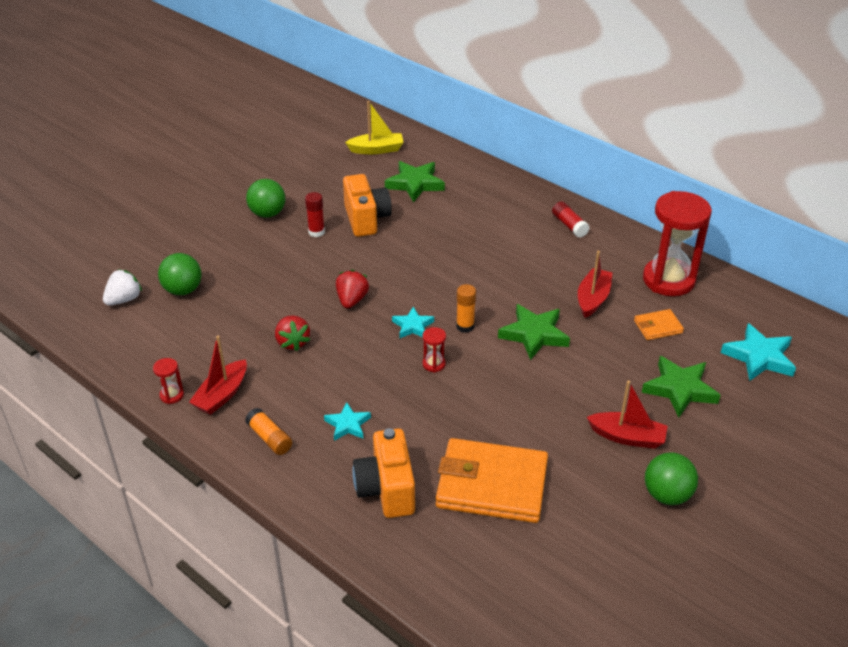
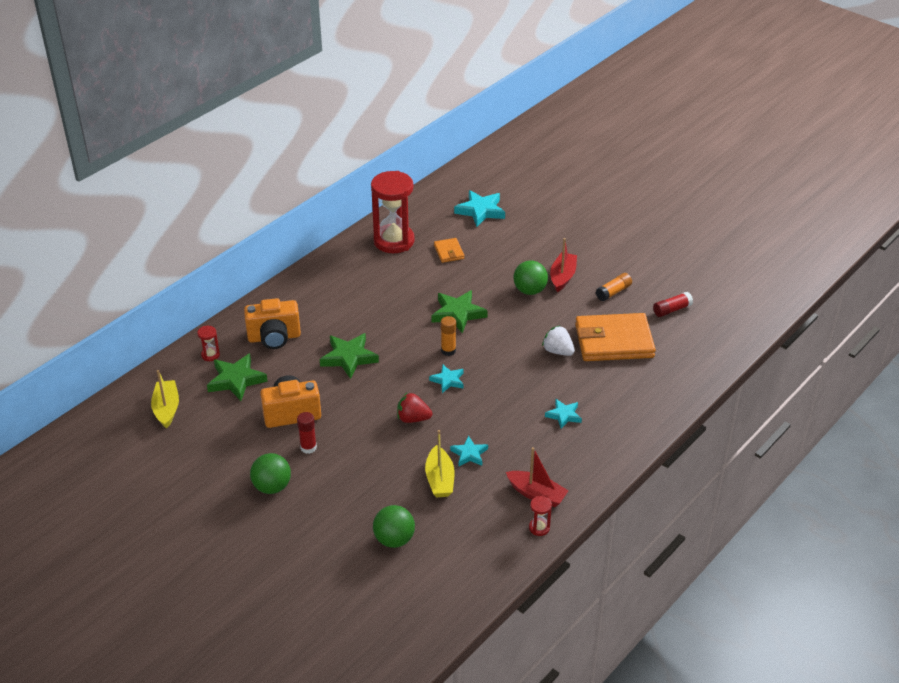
camera: 90 degrees left, 0 degrees up
(124, 299) = (407, 584): white strawberry -> white strawberry (558, 351)
(258, 320) = (440, 479): none -> yellow boat
(269, 438) = (583, 460): orange glue stick -> orange glue stick (613, 292)
(292, 342) = (469, 454): red strawberry -> turquoise star
(386, 489) = (625, 393): orange camera -> orange camera (274, 337)
(434, 364) = (493, 368): red hourglass -> red hourglass (210, 355)
(492, 485) = (614, 341): orange wallet -> orange wallet turned 75 degrees clockwise
(569, 225) = (316, 286): red glue stick -> red glue stick (671, 310)
(593, 299) = (415, 281): red boat -> none
(667, 495) = (611, 265): green ball -> green ball (530, 290)
(679, 389) = (514, 249): green star -> green star (349, 358)

